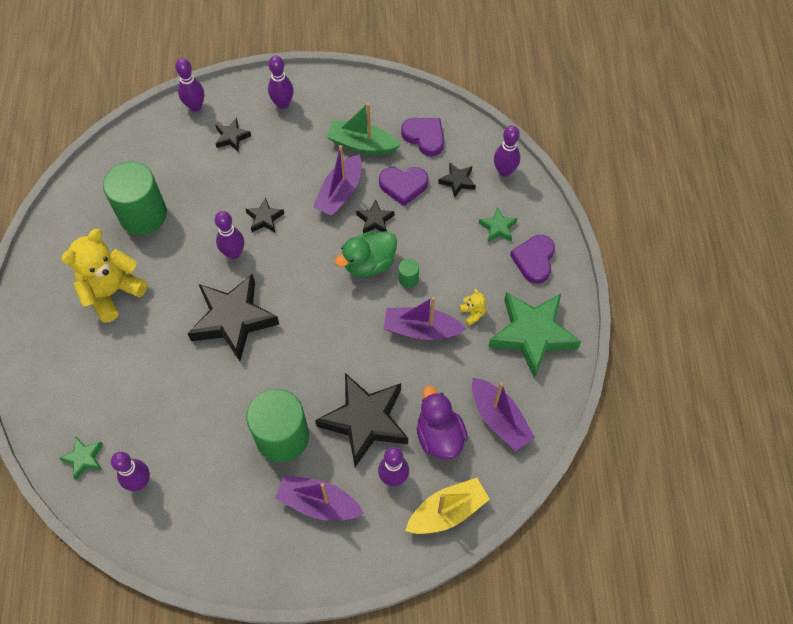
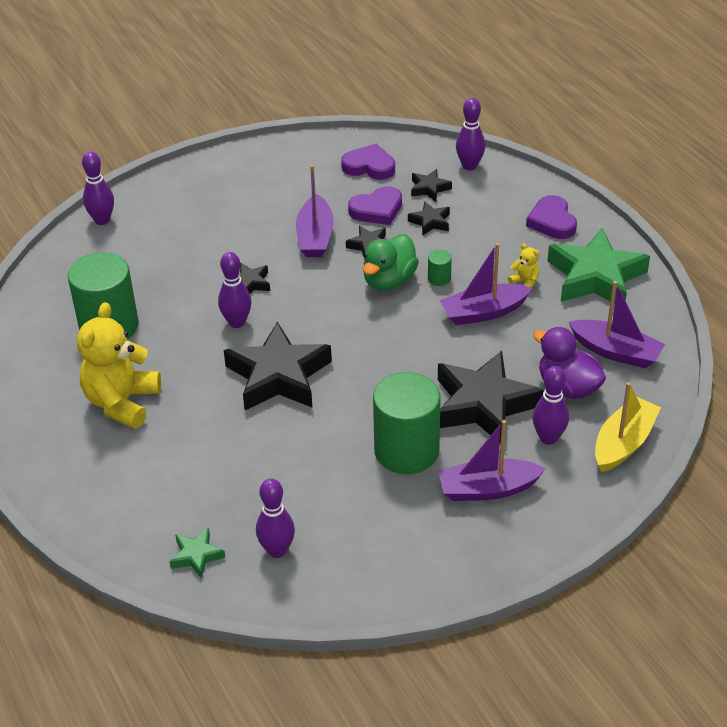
camera: 25 degrees left, 20 degrees down
(232, 137) = (163, 231): black star -> black star (430, 222)
(283, 104) = (199, 188): purple bowling pin -> none
(362, 144) = (308, 192): green boat -> none
(498, 228) = (497, 210): green star -> none

